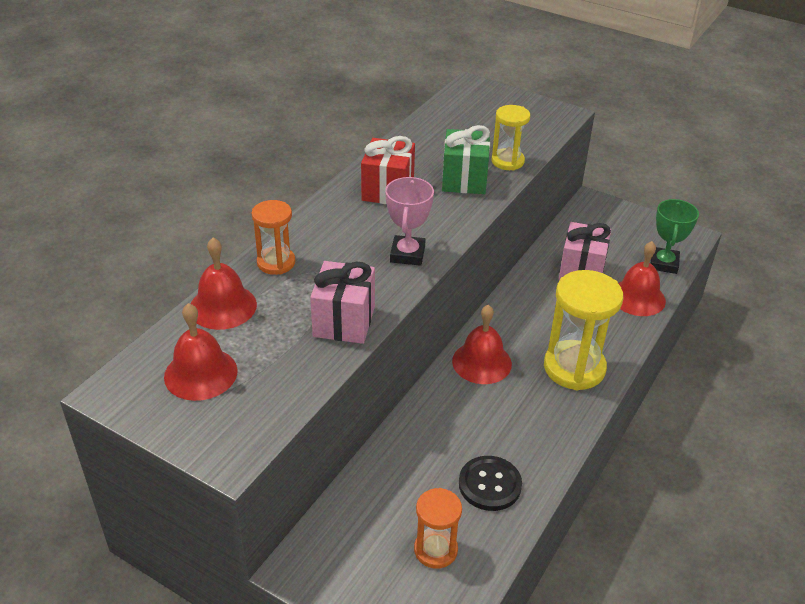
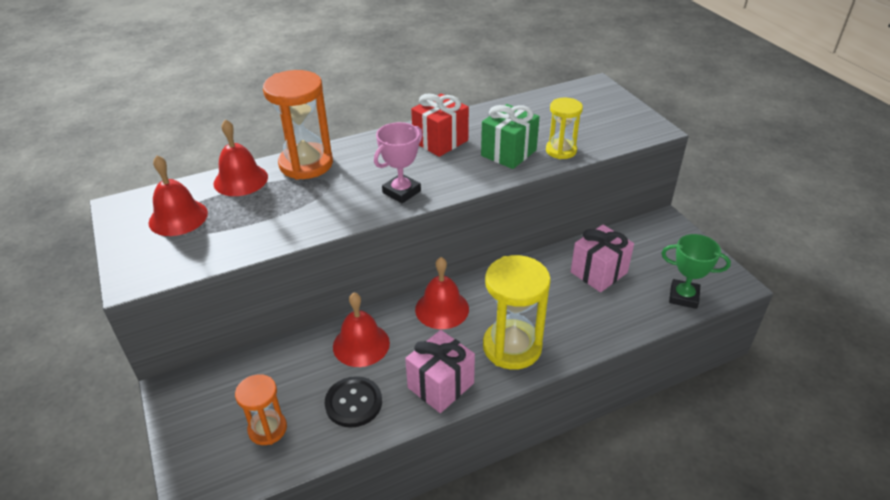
camera: 35 degrees right, 0 degrees up
(276, 263) = (306, 164): orange hourglass -> orange hourglass, size x1.71
(344, 321) = (303, 221): pink gift -> pink gift (440, 385)
(637, 297) = (628, 315): red bell -> red bell (361, 344)
(664, 263) = (683, 297): green trophy -> green trophy turned 60 degrees clockwise

